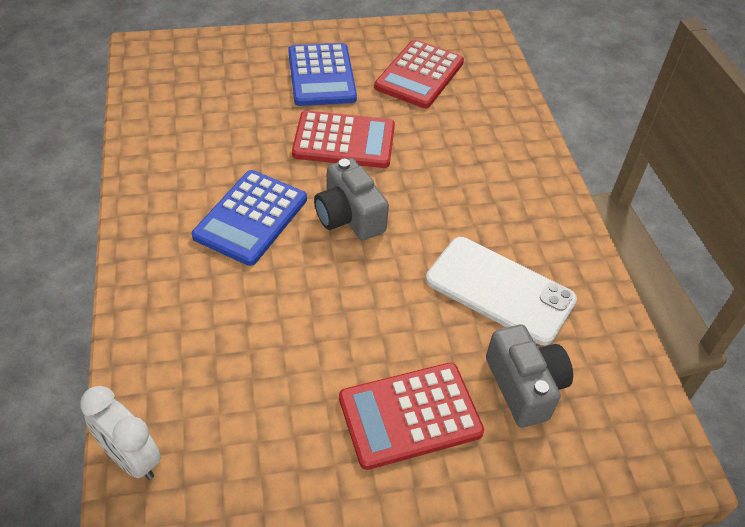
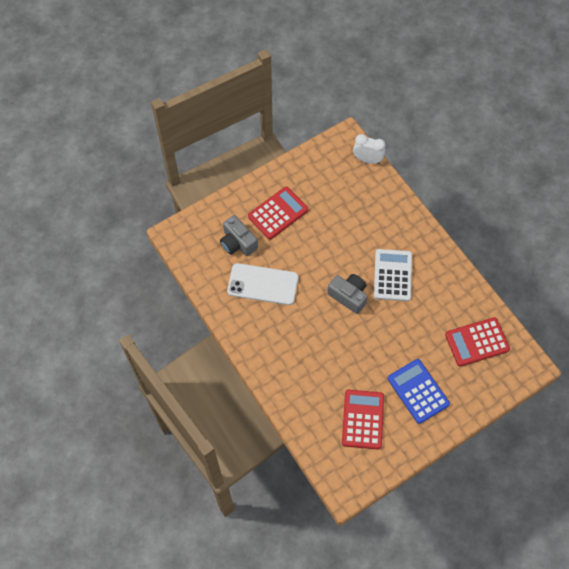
camera: 160 degrees right, 15 degrees up
(251, 218) = (392, 275): blue calculator -> white calculator
(344, 141) = (377, 344): red calculator -> red calculator (477, 342)

